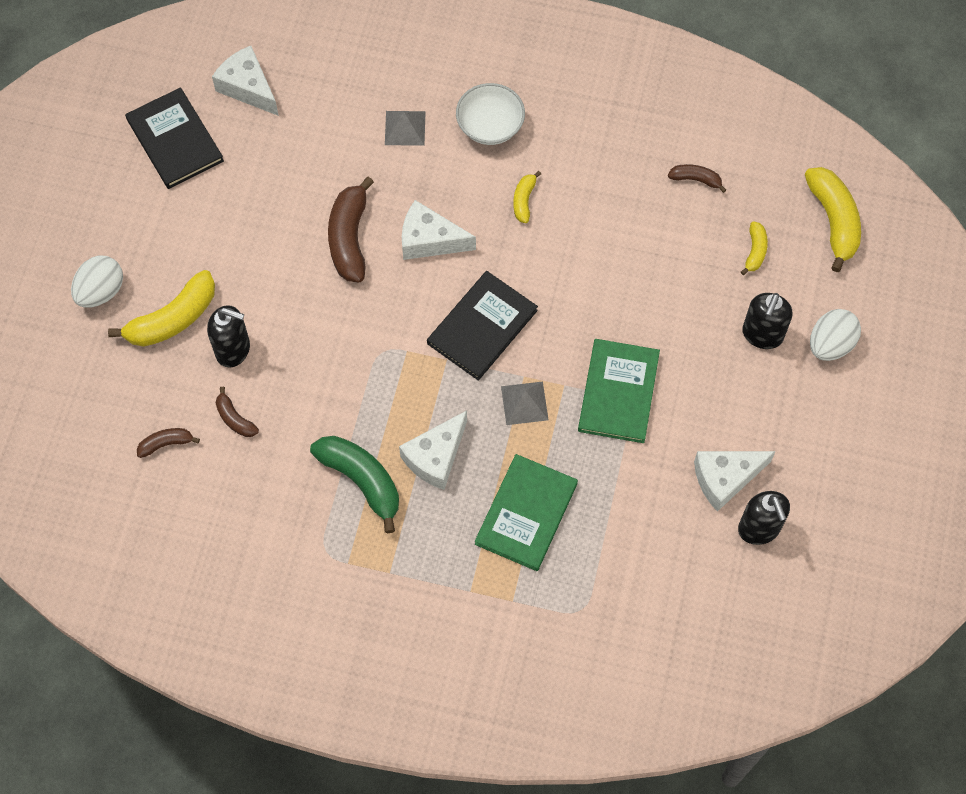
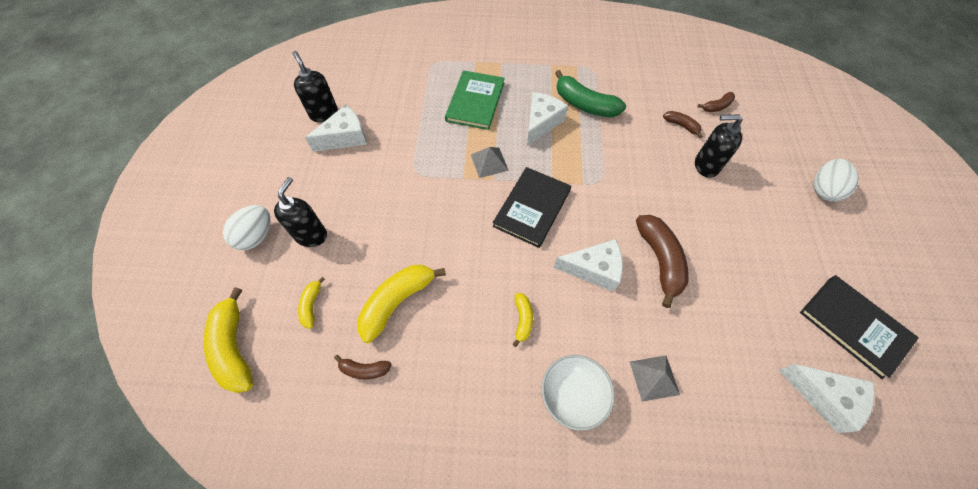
camera: 170 degrees right, 5 degrees down
(172, 319) = (760, 179): yellow banana -> yellow banana (397, 302)
(618, 392) = (422, 178): green book -> none

